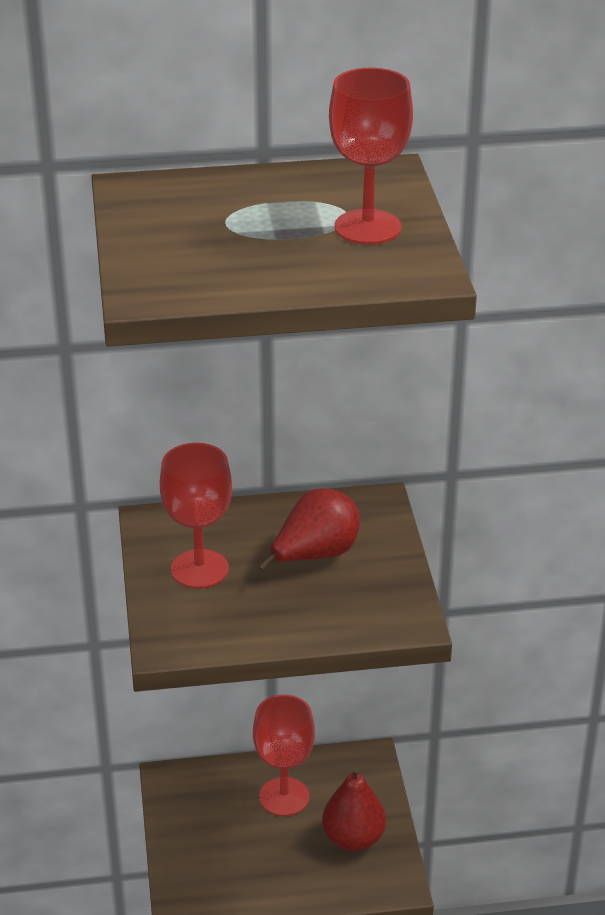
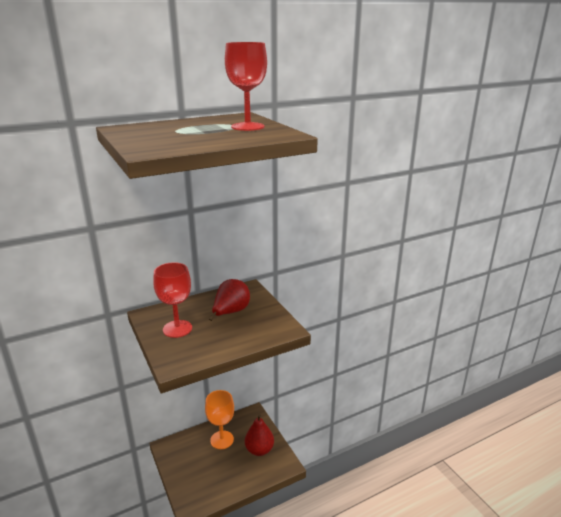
camera: 20 degrees left, 10 degrees down
(284, 797) = (222, 440): red goblet -> orange goblet

